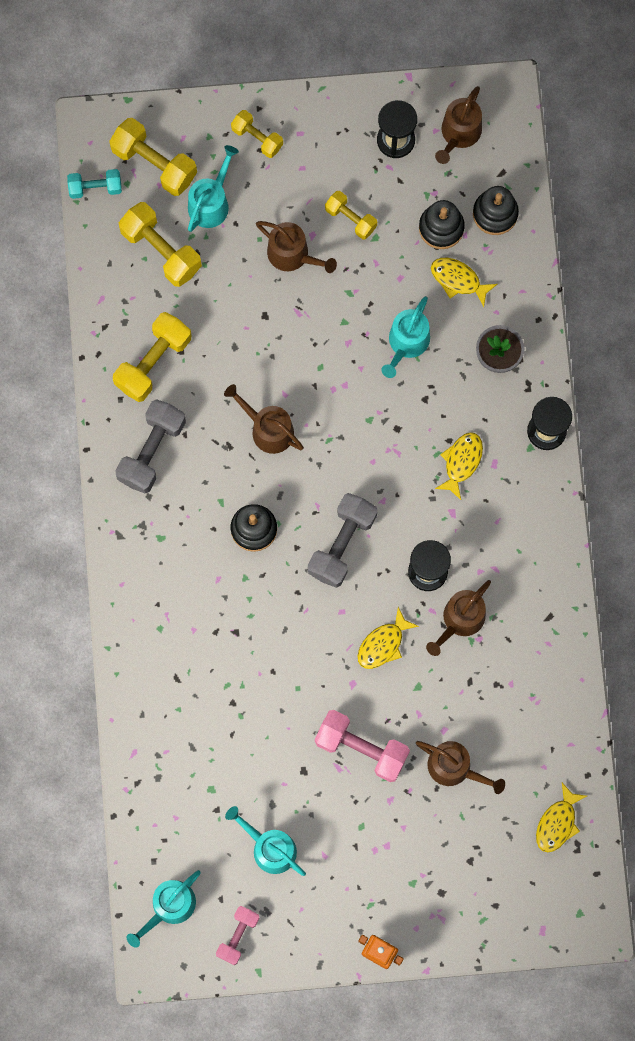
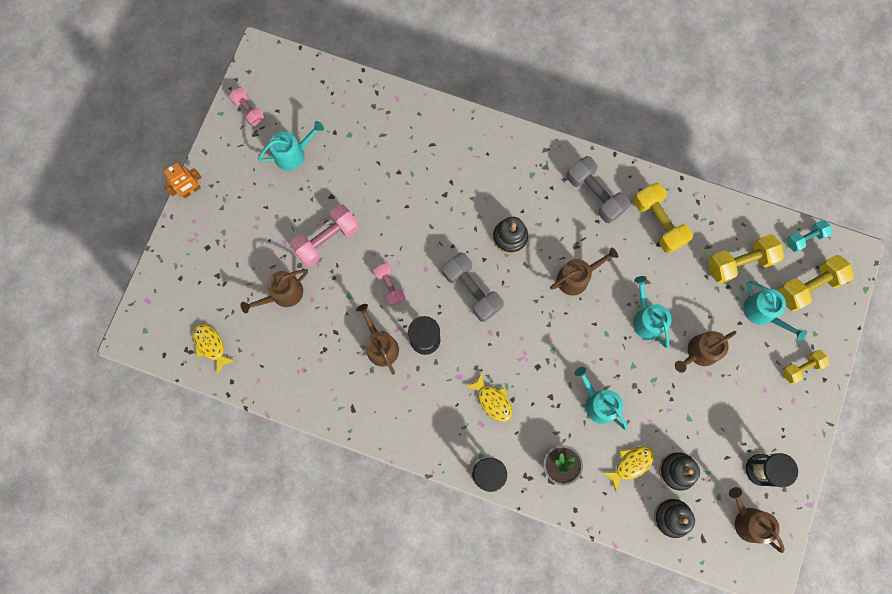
camera: 115 degrees right, 0 degrees up
(95, 188) = (805, 238): turquoise dumbbell -> turquoise dumbbell turned 45 degrees clockwise
(169, 907) = (289, 78): turquoise watering can -> turquoise watering can (646, 319)
(350, 219) = (711, 407): yellow dumbbell -> none
(383, 644) = (389, 286): yellow fish -> pink dumbbell

